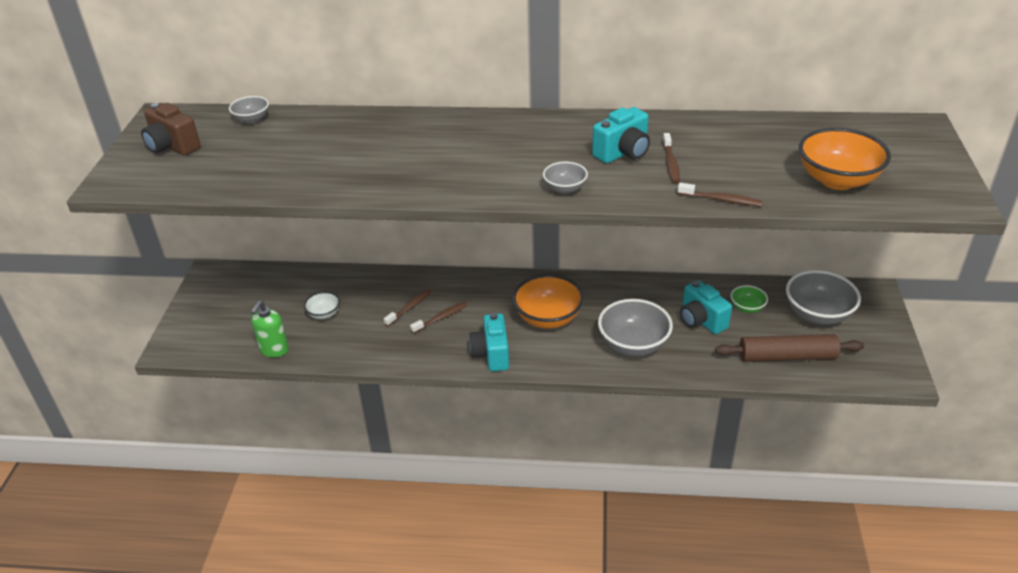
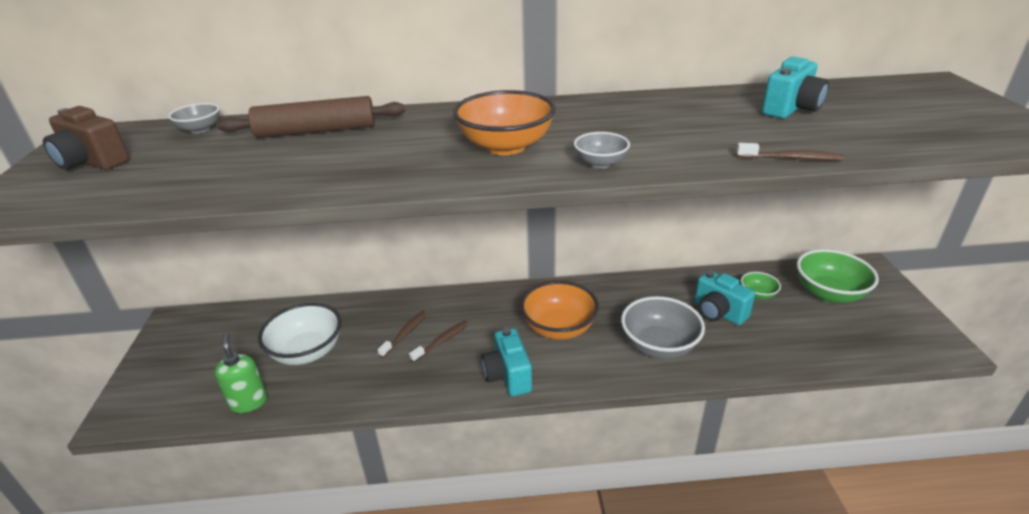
camera: 10 degrees left, 5 degrees down
(274, 350) = (249, 402): green soap dispenser -> green soap dispenser turned 150 degrees clockwise
(324, 314) = (307, 352): white bowl -> white bowl, size x1.93
(623, 153) = (648, 126): turquoise camera -> turquoise camera (791, 109)
(671, 163) = (708, 130): brown toothbrush -> none
(787, 356) = (822, 340): brown rolling pin -> brown rolling pin (316, 131)
(817, 314) = (829, 293): grey bowl -> green bowl
(837, 180) = (901, 130): orange bowl -> orange bowl (505, 146)

